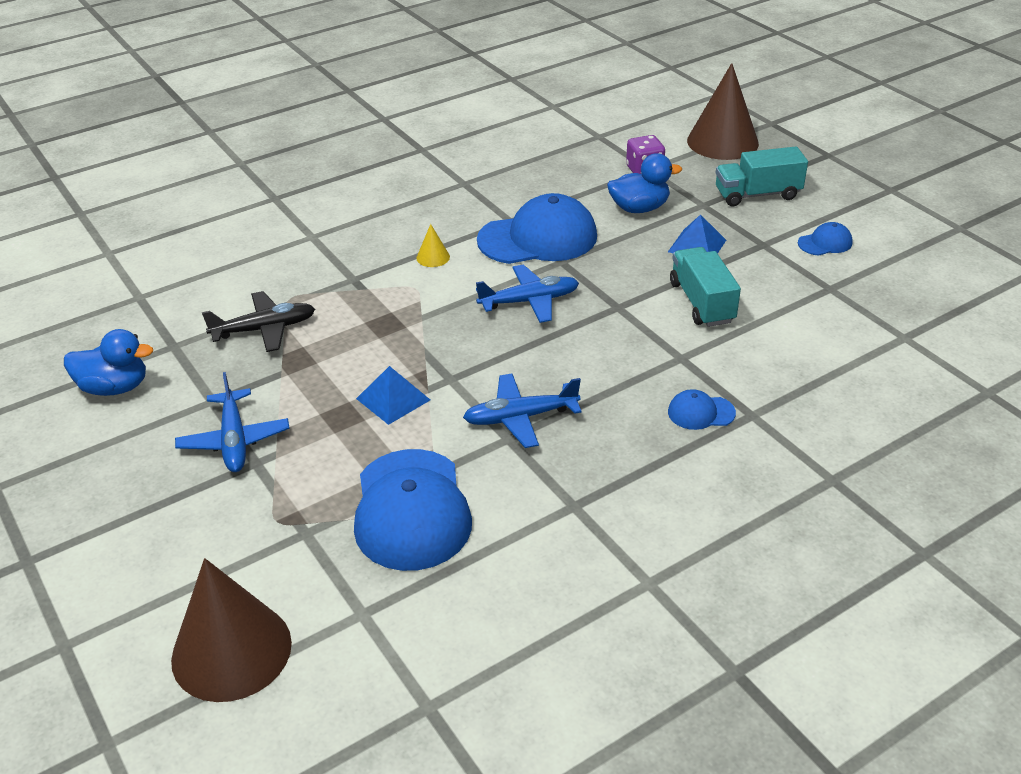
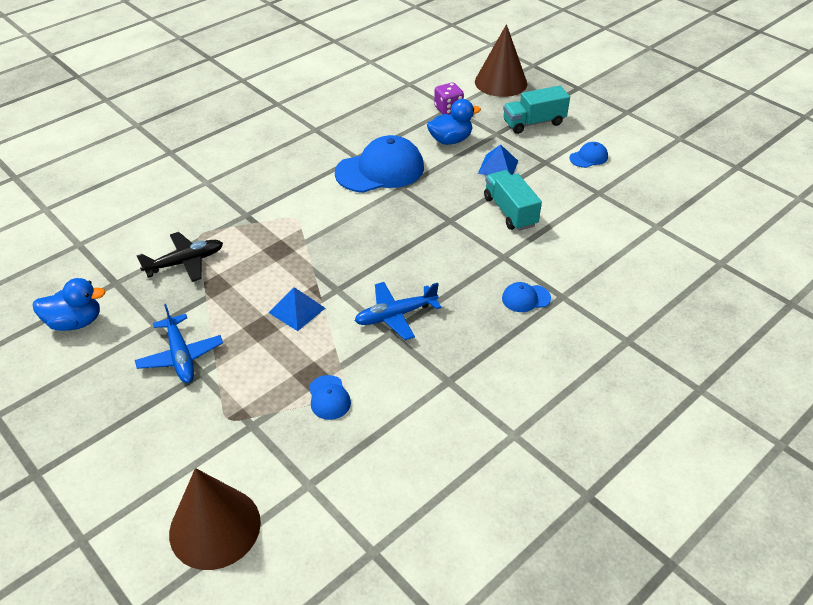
camera: 10 degrees left, 5 degrees up
(411, 510) = (329, 398): blue cap -> blue cap, size x0.46
(433, 257) = (304, 192): yellow cone -> none
(529, 301) = (384, 221): blue plane -> none

